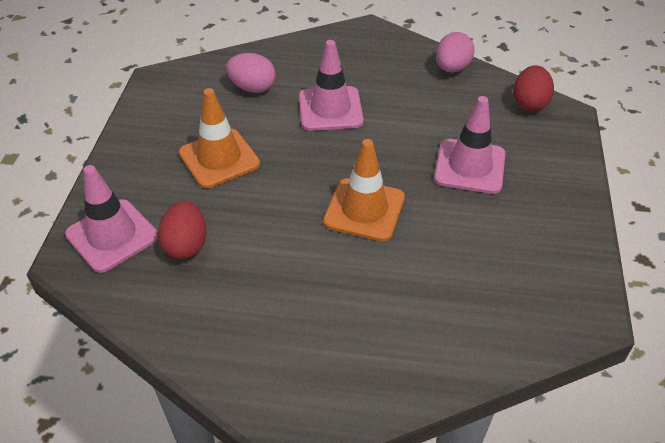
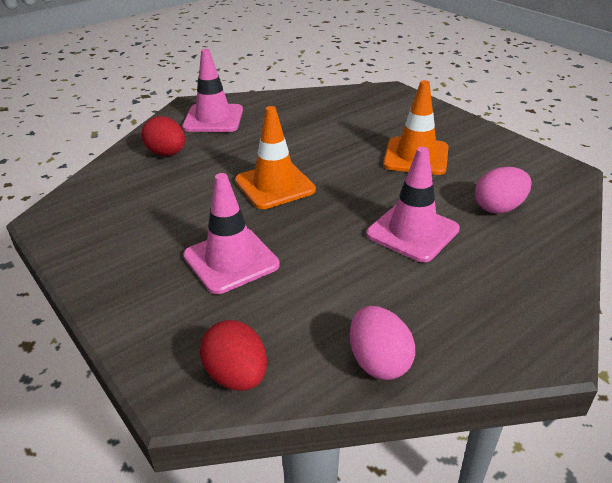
camera: 135 degrees right, 10 degrees down
(112, 235) = (391, 103): pink traffic cone -> pink traffic cone (213, 119)
(186, 245) = (348, 118): red egg -> red egg (167, 153)

